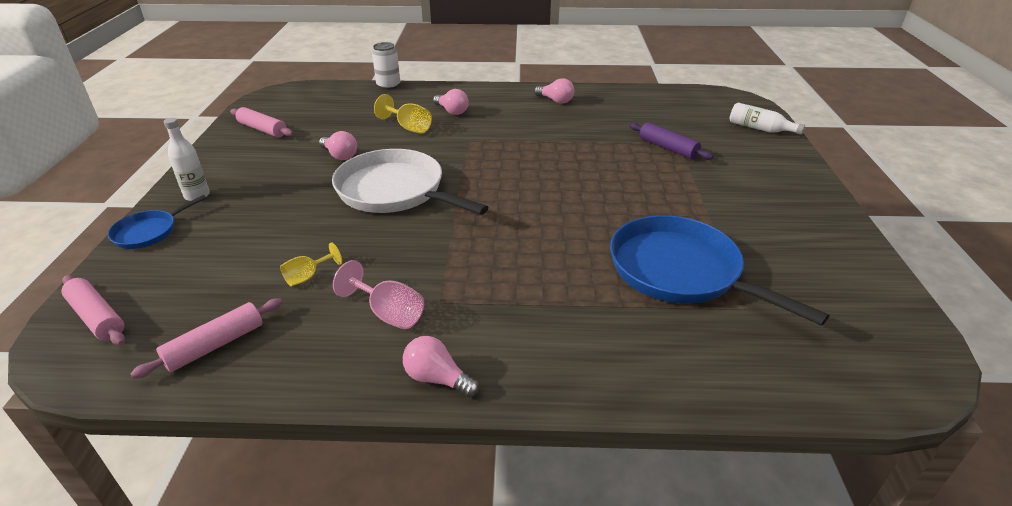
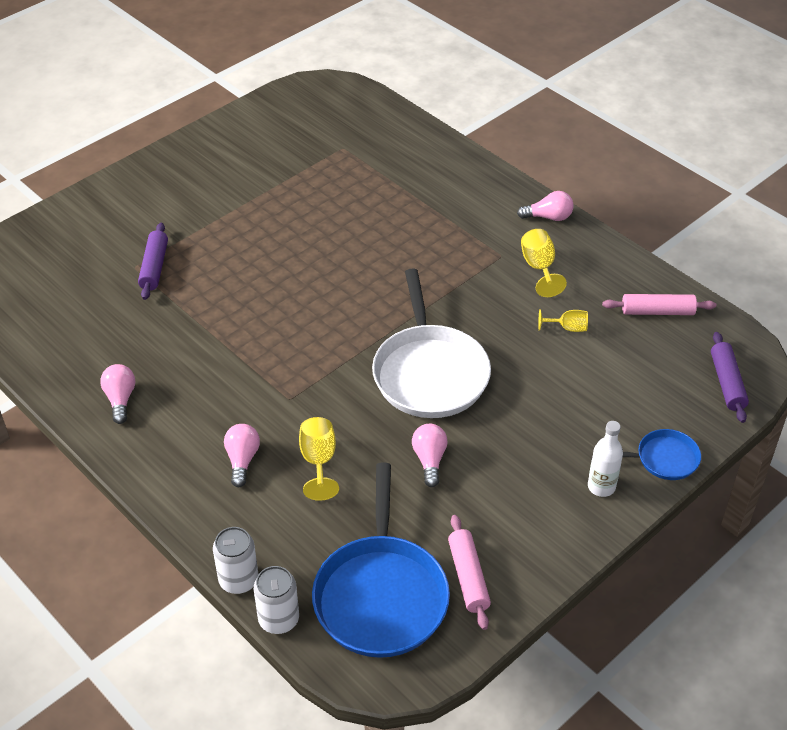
camera: 135 degrees left, 10 degrees up
(97, 317) = (727, 383): pink rolling pin -> purple rolling pin
(351, 85) = (278, 619): none -> white can
(388, 313) = (539, 268): pink goblet -> yellow goblet
(437, 379) = (548, 217): pink light bulb -> pink light bulb turned 75 degrees counterclockwise
(680, 271) = (338, 184): blue pan -> blue pan (381, 596)
(759, 129) = (45, 234): white bottle -> none

